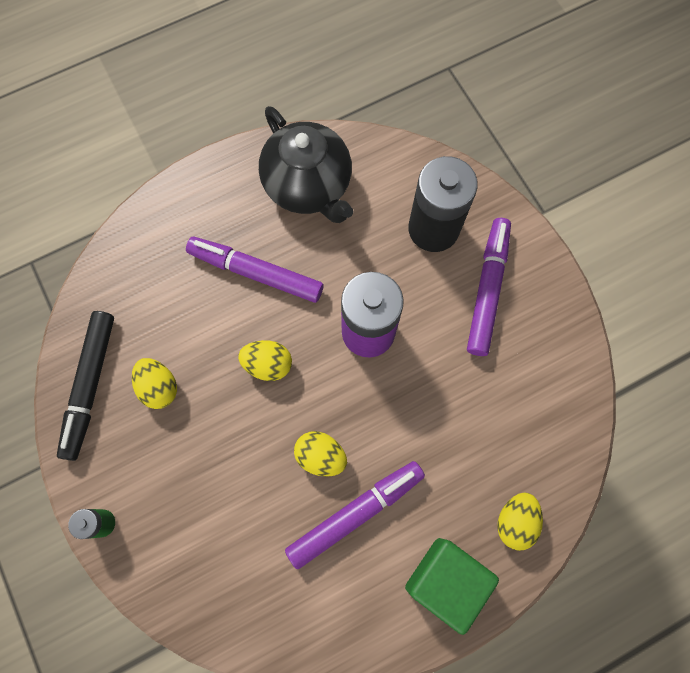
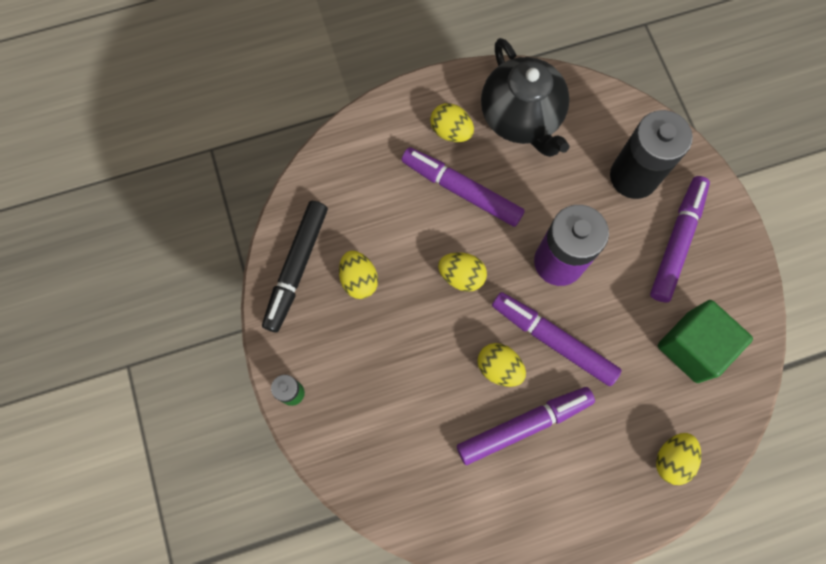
camera: 10 degrees right, 0 degrees up
(236, 212) = (451, 131): none -> yellow egg
(373, 416) = (553, 340): none -> purple marker
(445, 580) = (599, 501): green cube -> green cube (692, 347)

